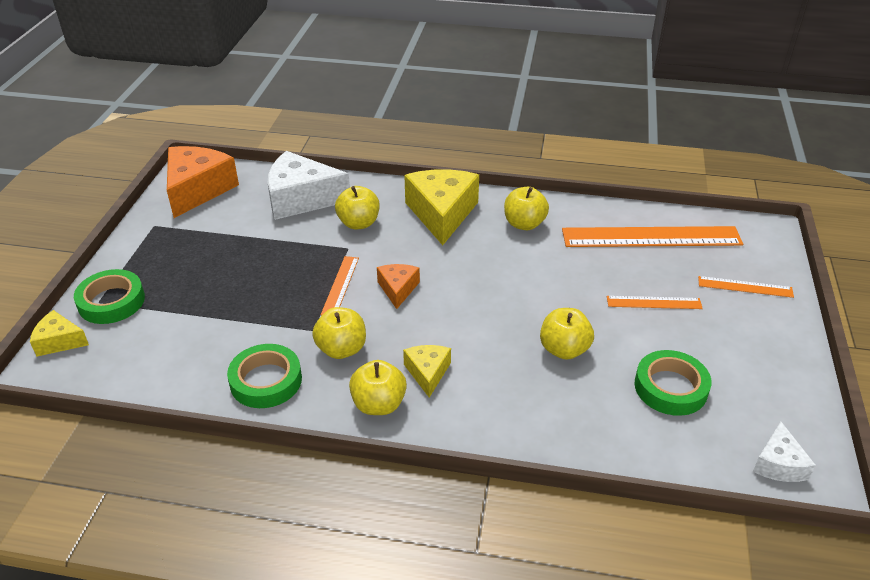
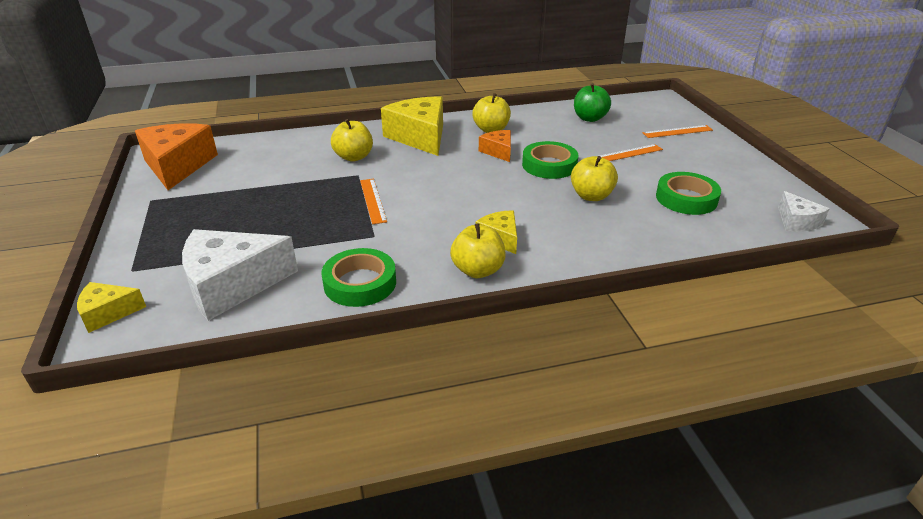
camera: 25 degrees left, 5 degrees down
(111, 301) = (146, 266): green tape -> green tape (549, 165)
(301, 199) = (287, 152): white cheese -> white cheese (232, 285)
(341, 349) = (411, 242): yellow apple -> none
(398, 289) = (426, 191): orange cheese -> orange cheese (498, 151)
(651, 237) = (589, 118): orange ruler -> green apple

